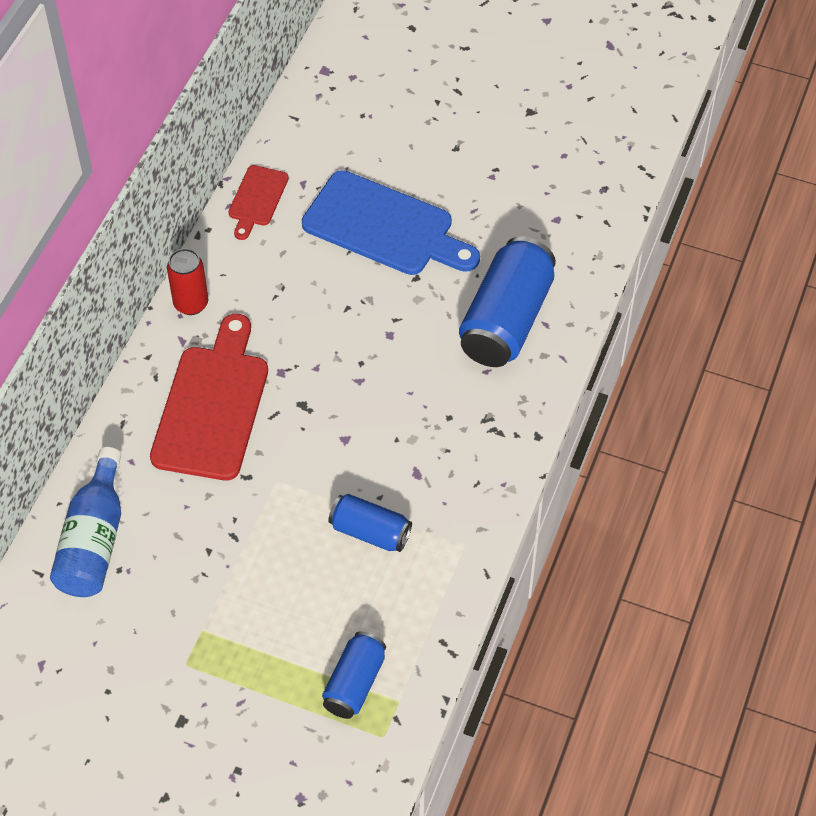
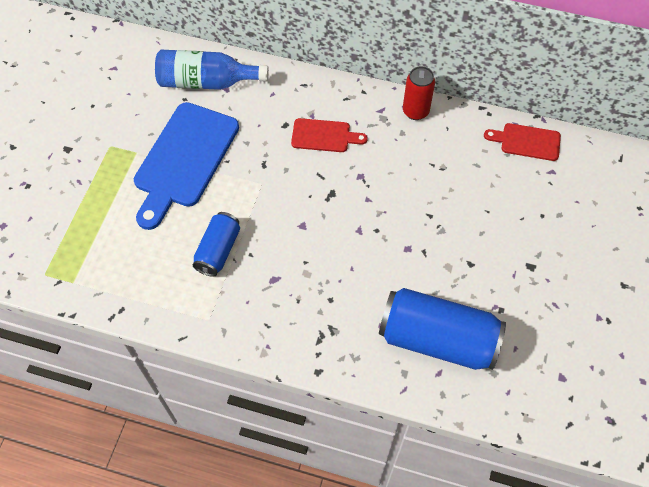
camera: 85 degrees right, 5 degrees up
(213, 406) = (324, 136): red cutting board -> red cutting board, size x0.52
(354, 683) = (89, 251): blue can -> none
(384, 227) = (519, 235): blue cutting board -> blue cutting board (184, 159)

